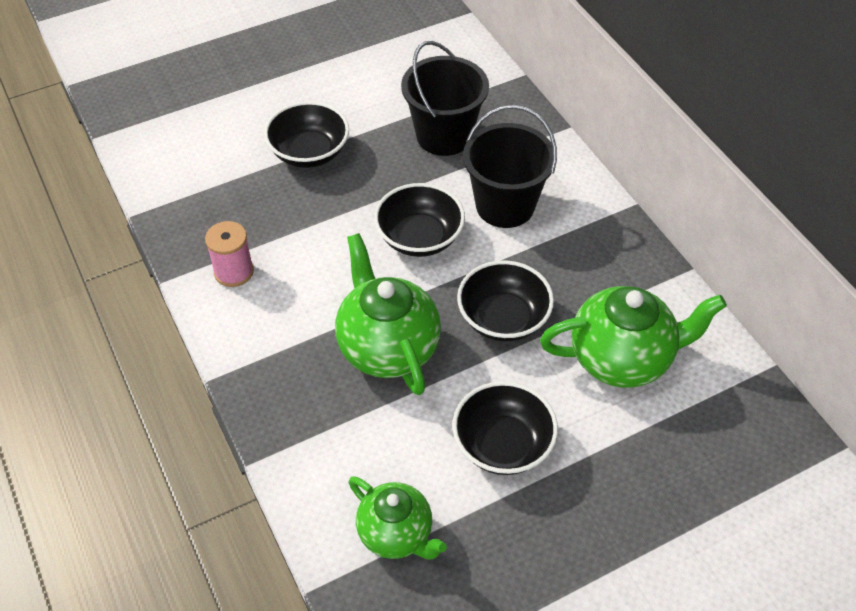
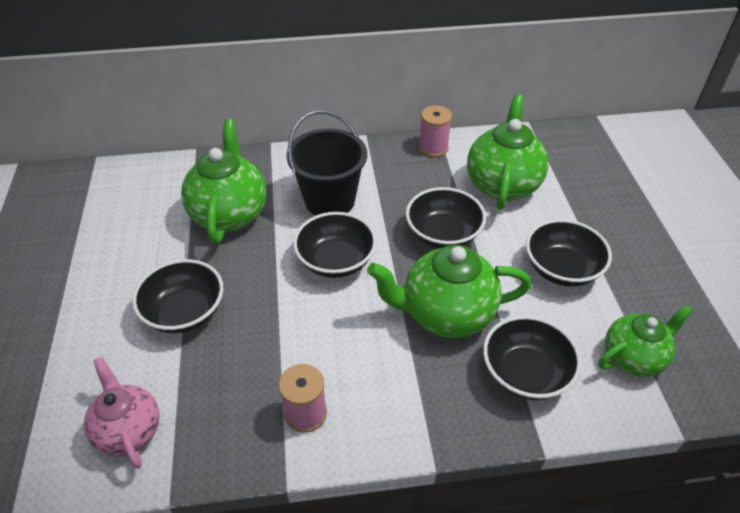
camera: 70 degrees left, 5 degrees down
(183, 167) = (129, 430): none -> pink teapot
(337, 432) = (525, 373): none -> black bowl
(444, 136) = (230, 214): black bucket -> green teapot
(651, 273) = (433, 148): none -> pink spool

